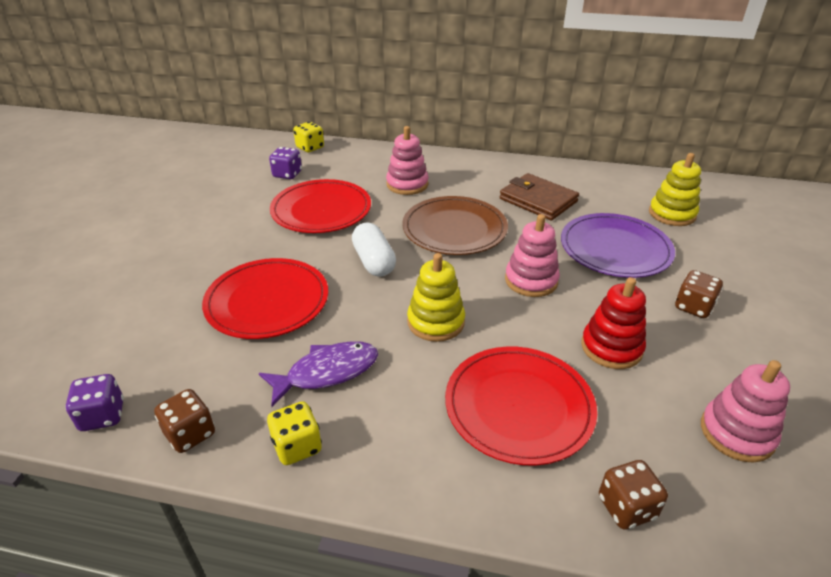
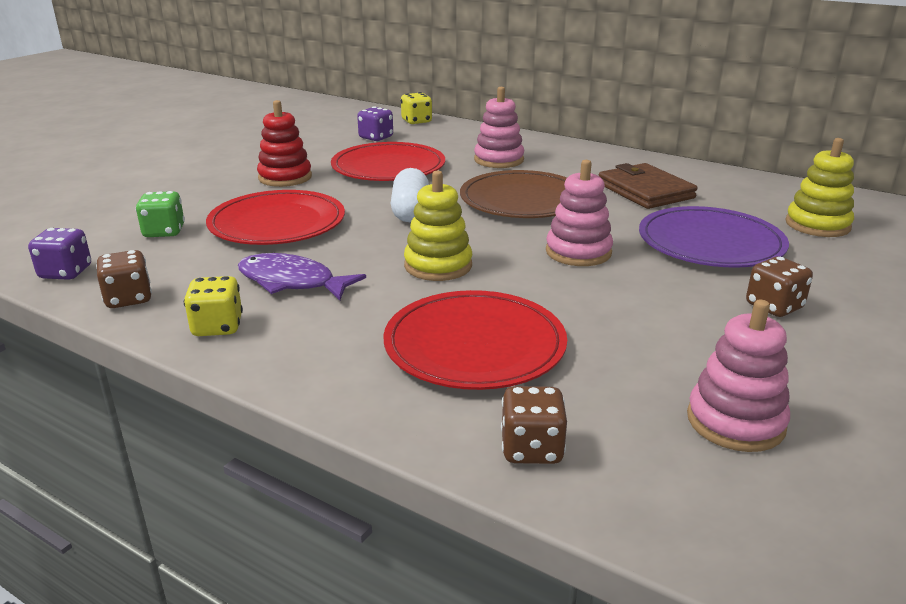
camera: 20 degrees right, 10 degrees down
(167, 337) = (164, 232): none -> green dice
(327, 372) = (291, 282): purple fish -> purple fish turned 150 degrees counterclockwise
(611, 347) = (631, 321): red stacking toy -> red stacking toy (285, 177)

